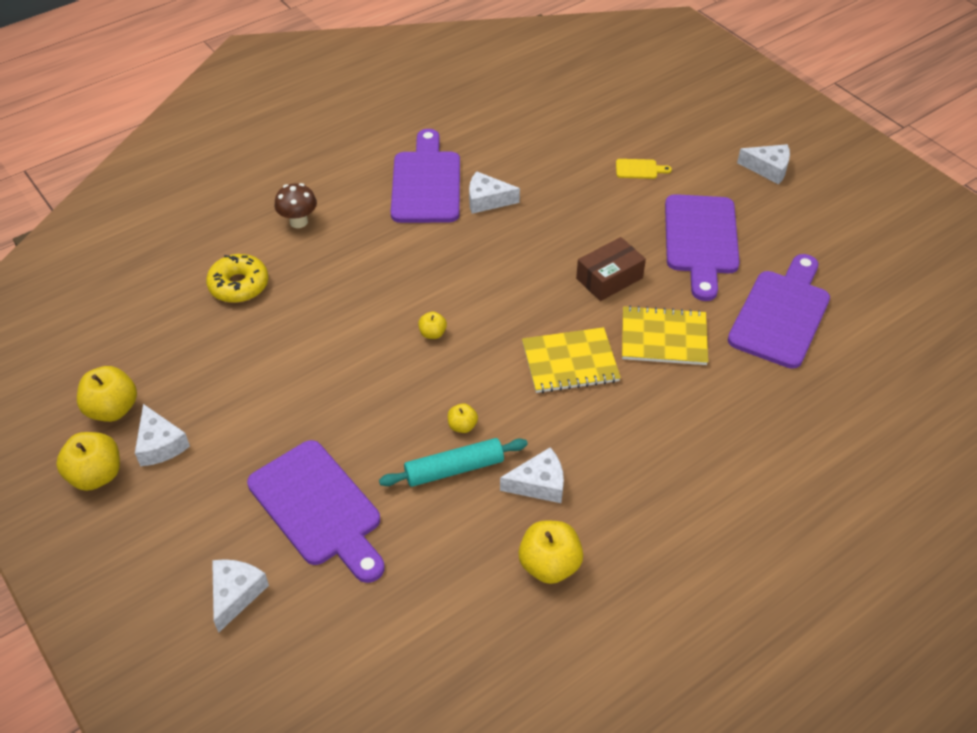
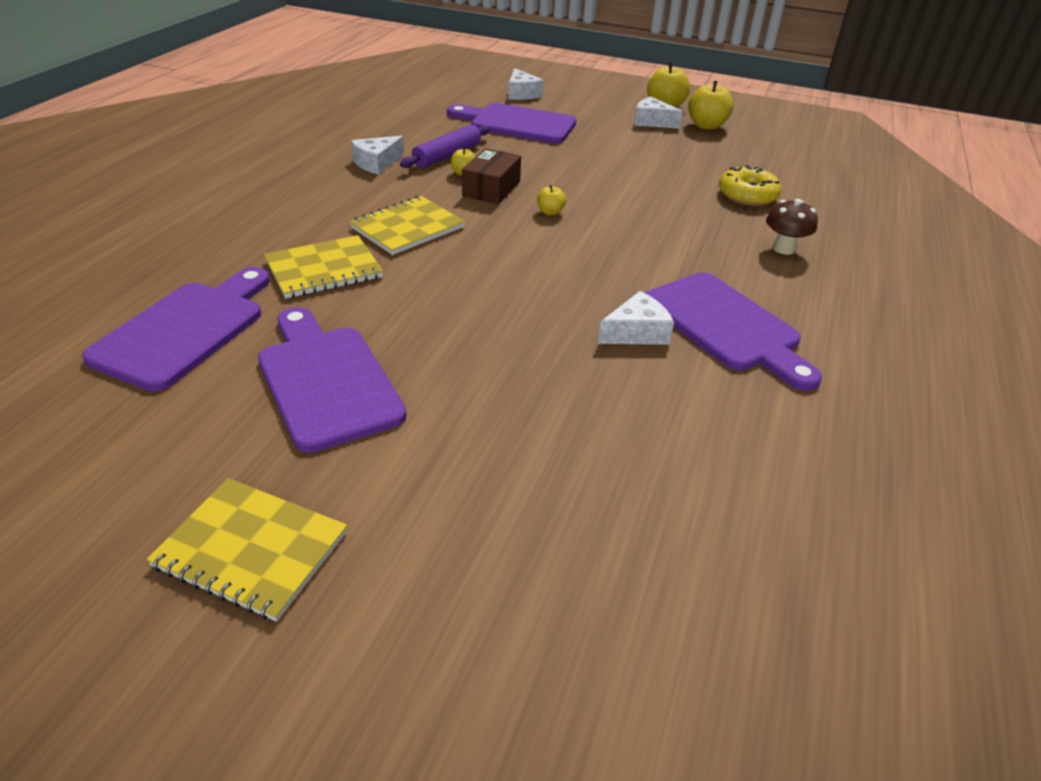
camera: 145 degrees right, 10 degrees down
(454, 469) = (447, 155): turquoise rolling pin -> purple rolling pin
(549, 565) = (340, 137): yellow apple -> none
(609, 278) = (419, 301): brown box -> brown box (491, 188)
(639, 169) = (479, 453): yellow cutting board -> none
(768, 169) = (251, 549): white cheese -> yellow notebook
(781, 314) = (185, 330): purple cutting board -> purple cutting board turned 150 degrees counterclockwise

